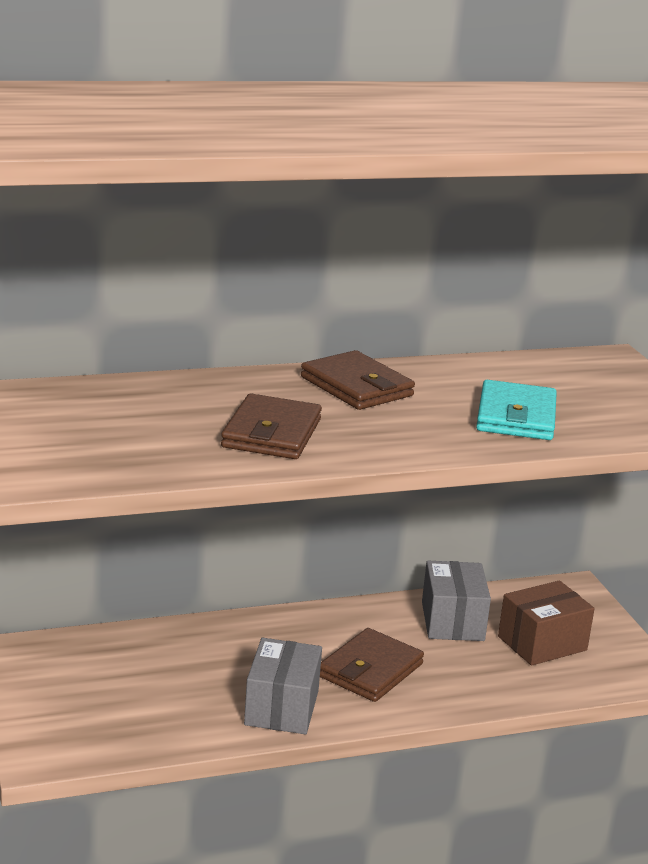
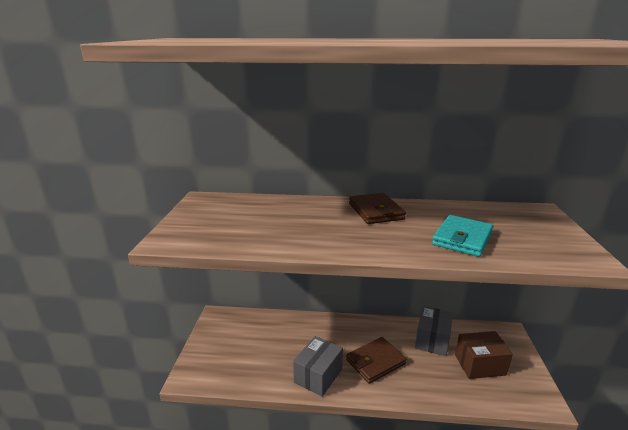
camera: 25 degrees right, 0 degrees up
(271, 433) = (308, 232): brown wallet -> none

